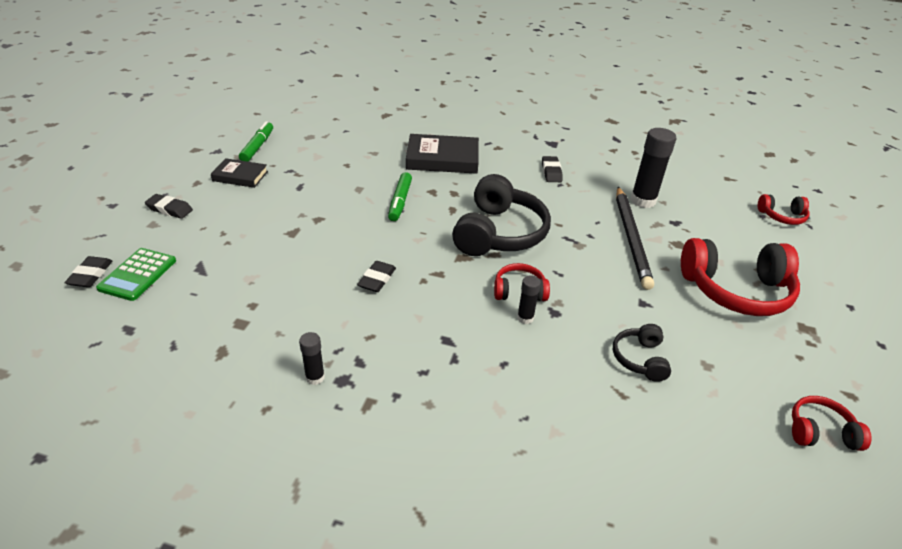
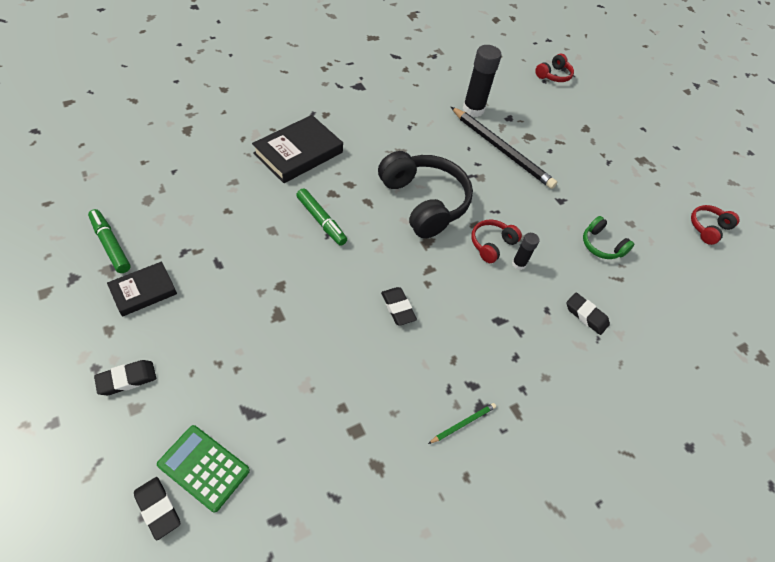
camera: 50 degrees left, 15 degrees up
(137, 274) = (204, 467): green calculator -> green calculator turned 150 degrees clockwise
(315, 377) = (463, 423): black glue stick -> green pencil
(551, 172) = (391, 118): black eraser -> black eraser (586, 315)
(640, 359) = (601, 245): black headphones -> green headphones
(736, 290) = (590, 155): red headphones -> none

